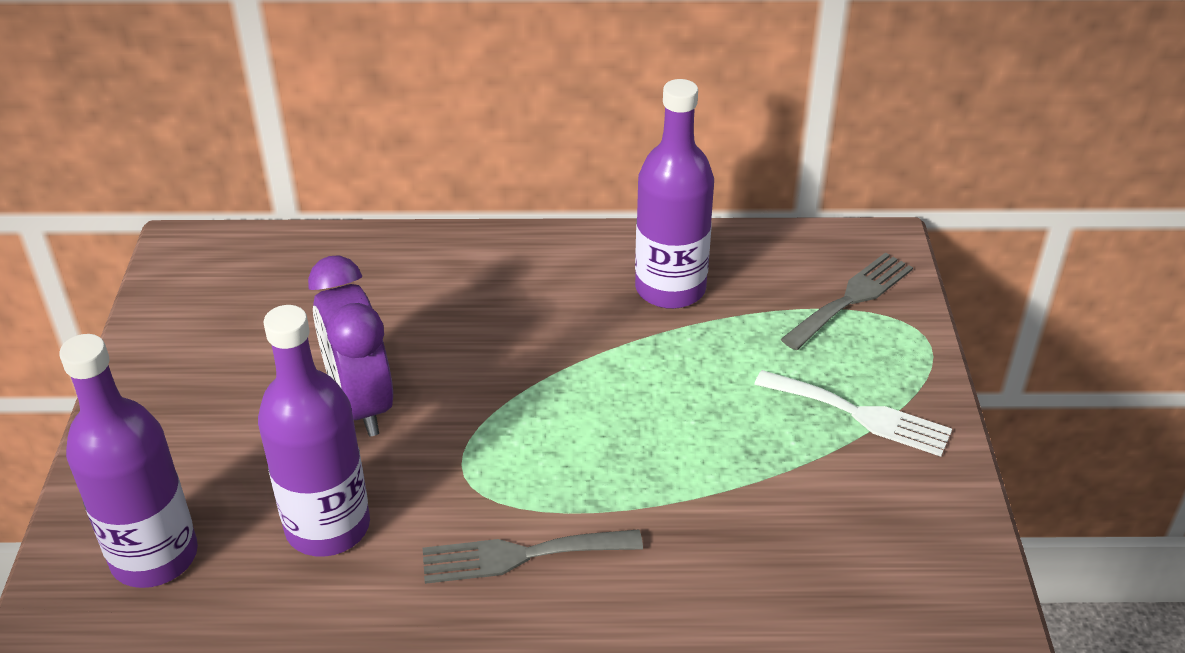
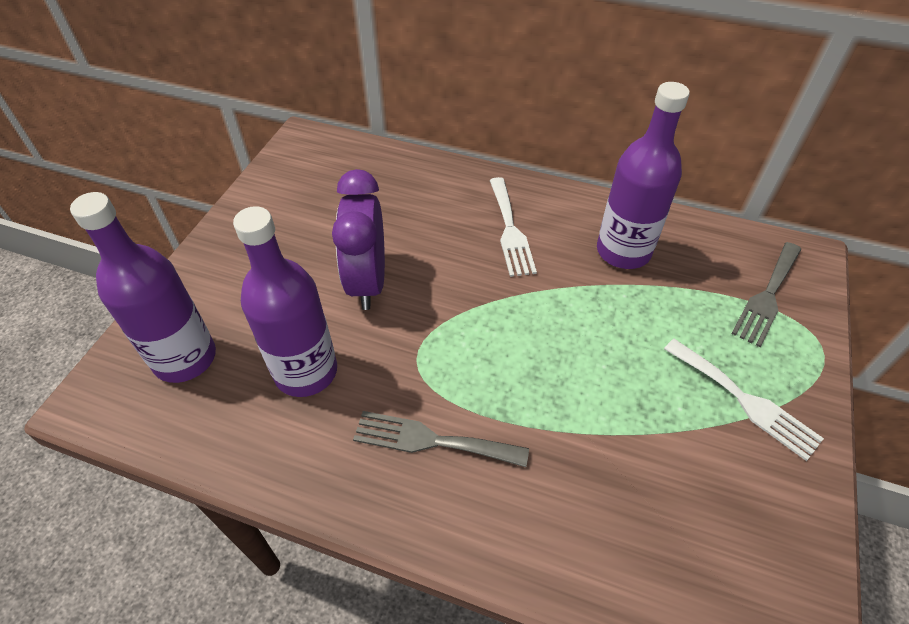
camera: 20 degrees right, 10 degrees up
(521, 298) = (510, 230): none -> white fork
(851, 298) = (767, 296): grey fork -> grey fork turned 150 degrees clockwise

